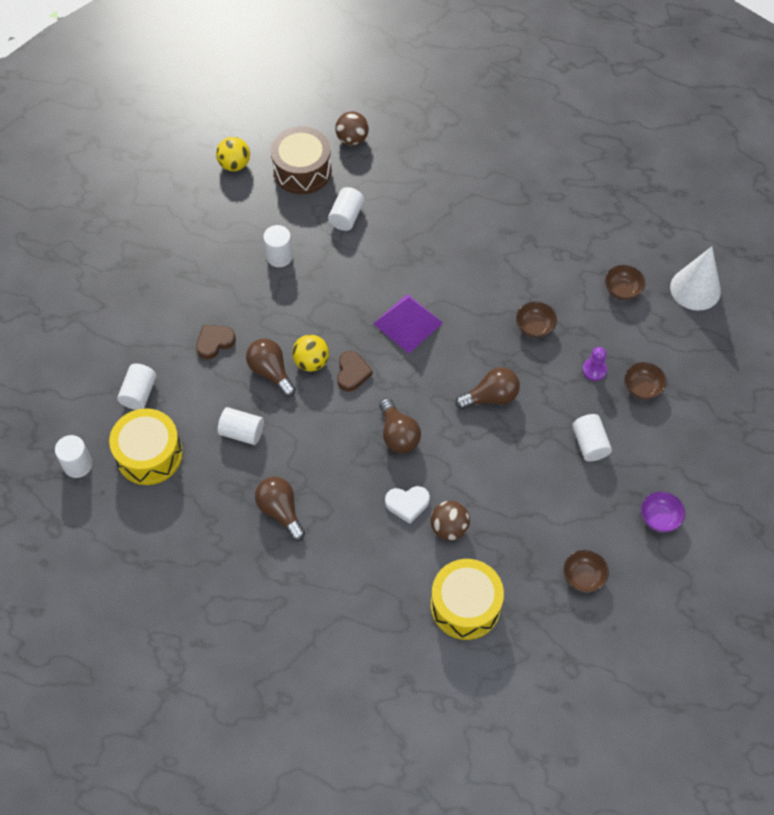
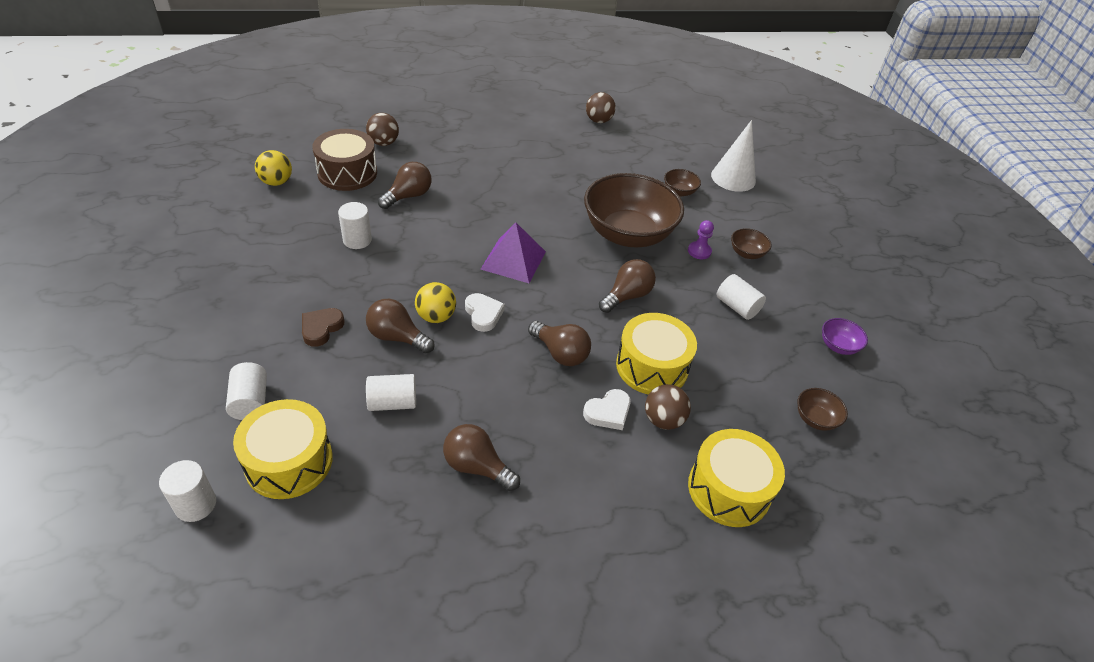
camera: 30 degrees left, 15 degrees down
(346, 216) = (408, 196): white cylinder -> brown light bulb
(352, 373) = (483, 314): brown heart -> white heart
(470, 476) = (652, 366): none -> yellow drum
(534, 327) = (628, 234): brown bowl -> brown bowl, size x2.46
(593, 166) = (598, 121): none -> brown ball

